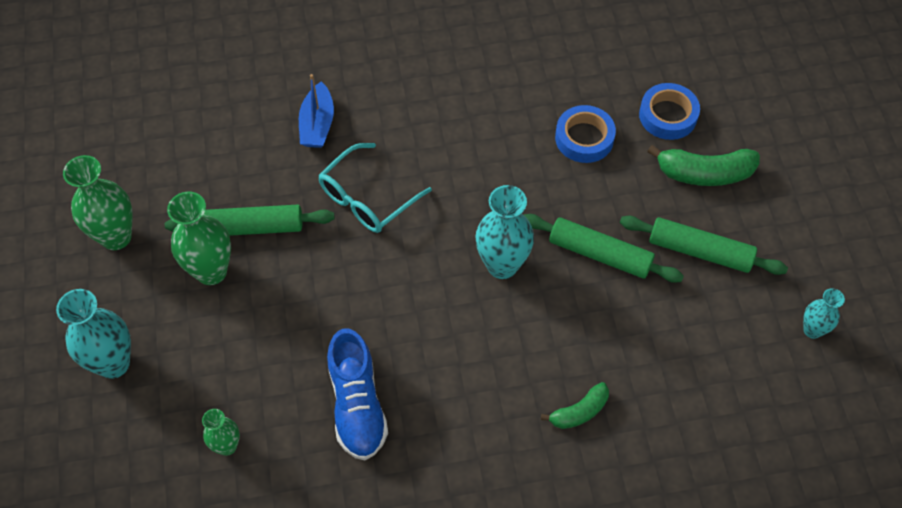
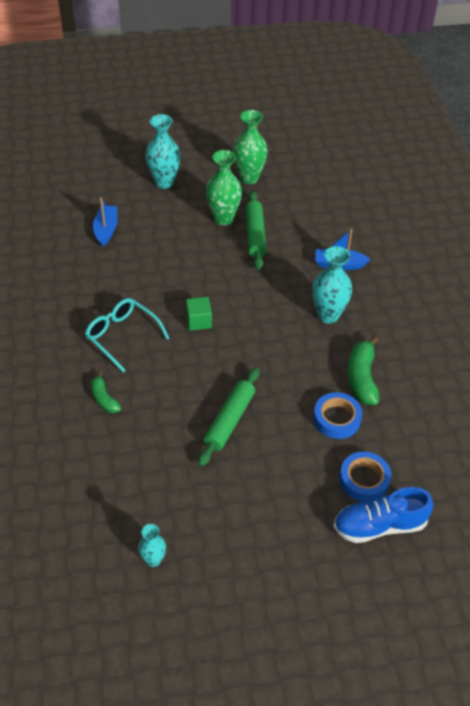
camera: 90 degrees right, 10 degrees down
(227, 446) = (106, 230): green vase -> blue boat
(357, 405) = (124, 285): blue shoe -> blue shoe (379, 525)
(367, 198) = (278, 290): turquoise glasses -> turquoise glasses (122, 336)
(428, 297) = (199, 321): none -> green cube
(502, 265) = (222, 361): turquoise vase -> turquoise vase (328, 315)
(699, 251) = (230, 487): green rolling pin -> none
(704, 173) = (305, 500): green banana -> green banana (362, 378)

